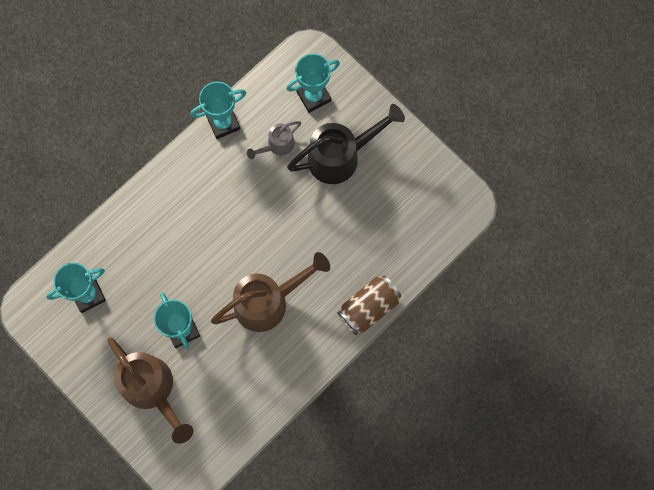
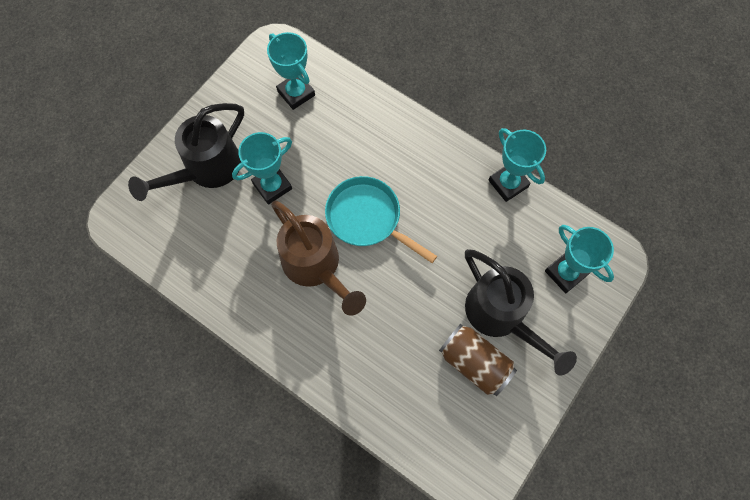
camera: 80 degrees right, 5 degrees down
(152, 389) = (207, 169): brown watering can -> black watering can
(232, 249) = (367, 218): none -> turquoise pan
(277, 145) = (497, 244): grey watering can -> none
(369, 308) = (325, 379): brown can -> brown can (474, 363)

